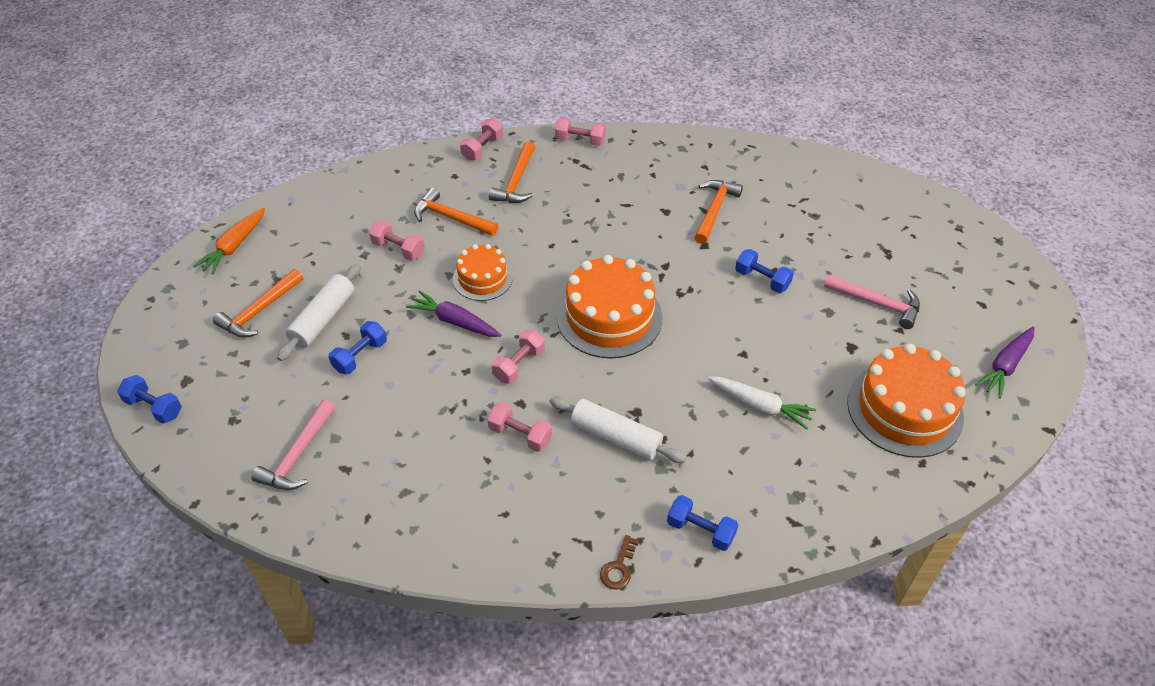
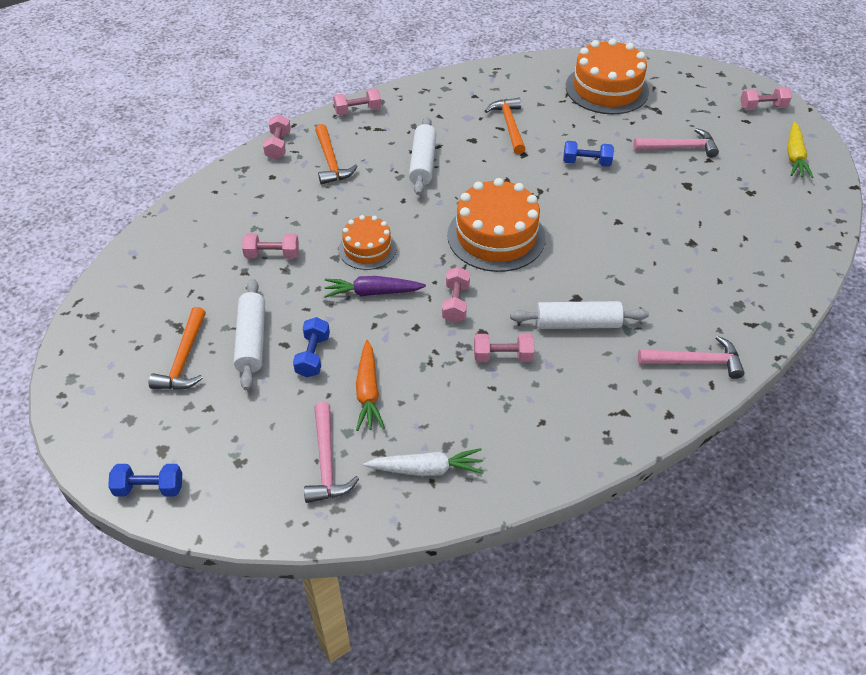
camera: 30 degrees left, 0 degrees up
(234, 246) = (109, 314): orange carrot -> orange carrot (368, 392)
(451, 218) = (299, 211): orange hammer -> none
(599, 216) = (423, 163): none -> white rolling pin
(619, 567) = (661, 418): brown key -> none
(700, 530) = (695, 362): blue dumbbell -> pink hammer
(760, 406) = (661, 254): white carrot -> white carrot (426, 469)
(904, 409) = (757, 213): orange cake -> orange cake (607, 89)
(1005, 366) = (794, 156): purple carrot -> yellow carrot
(1015, 296) = (762, 107): none -> pink dumbbell

